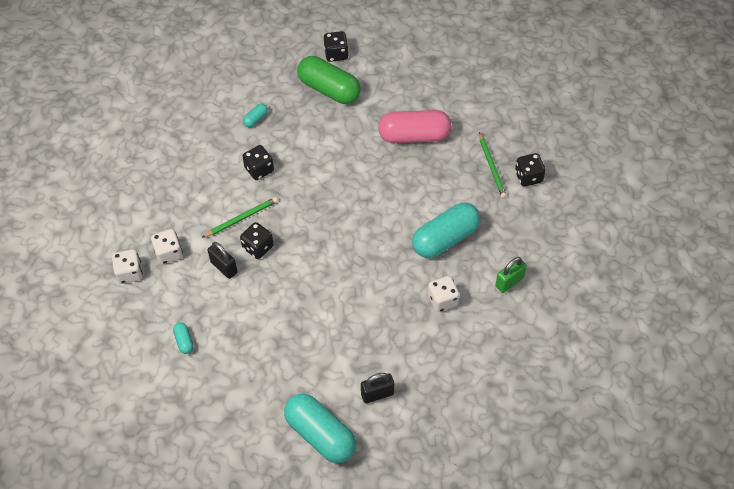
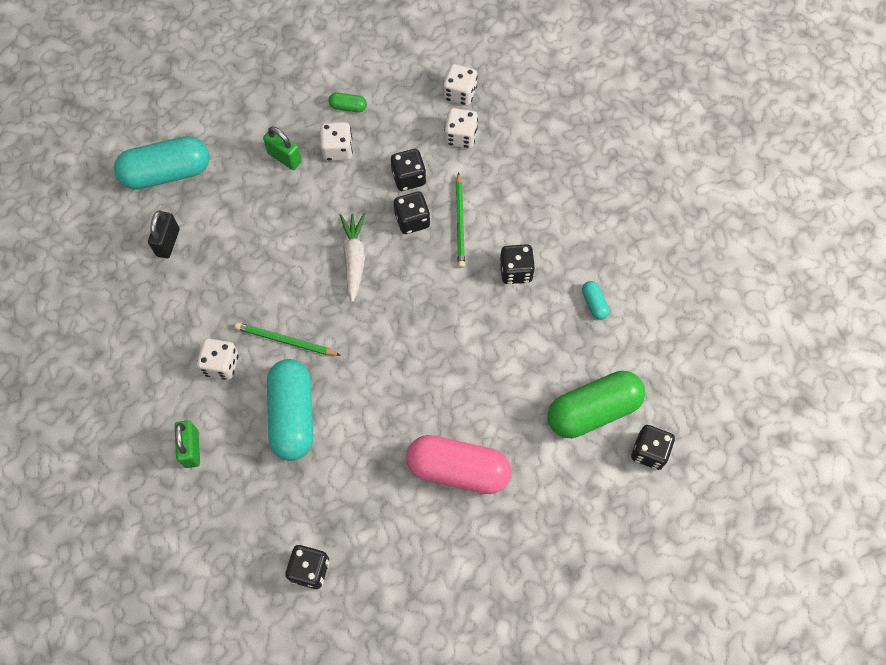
camera: 120 degrees right, 10 degrees up
(184, 341) = (348, 107): turquoise capsule -> green capsule
(224, 267) = (408, 178): black padlock -> black dice
(227, 326) = (337, 150): none -> white dice
(256, 358) = (285, 158): none -> green padlock
(311, 266) = (354, 259): none -> white carrot
(414, 136) = (458, 469): pink capsule -> pink capsule turned 75 degrees clockwise
(492, 167) = (353, 534): green pencil -> green pencil (285, 341)

